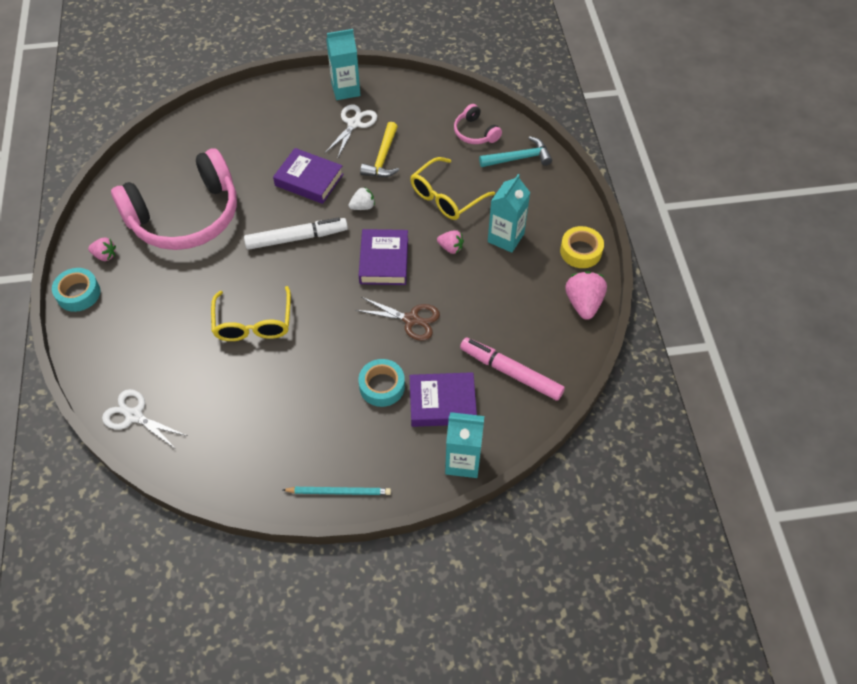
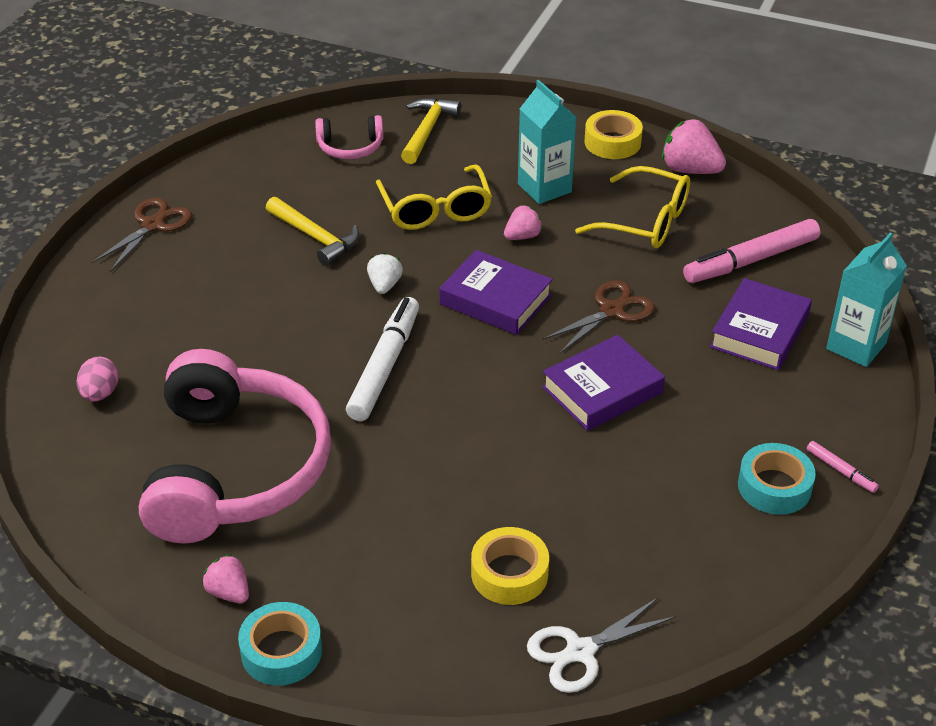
camera: 60 degrees left, 15 degrees down
(105, 255) = (229, 592): pink strawberry -> pink strawberry turned 90 degrees counterclockwise
(172, 362) = (509, 574): none -> yellow tape
(208, 139) = (100, 394): none -> pink egg
(253, 323) = (503, 461): yellow glasses -> yellow glasses (645, 221)
(309, 180) = (288, 318): purple book -> purple book (602, 390)
(339, 492) = (841, 471): turquoise pencil -> pink marker
(346, 90) = (152, 225): turquoise carton -> brown scissors
(354, 124) = (226, 240): white scissors -> none
(382, 386) = (699, 374): turquoise tape -> turquoise tape (774, 486)
(519, 158) = (427, 131): turquoise hammer -> yellow hammer

